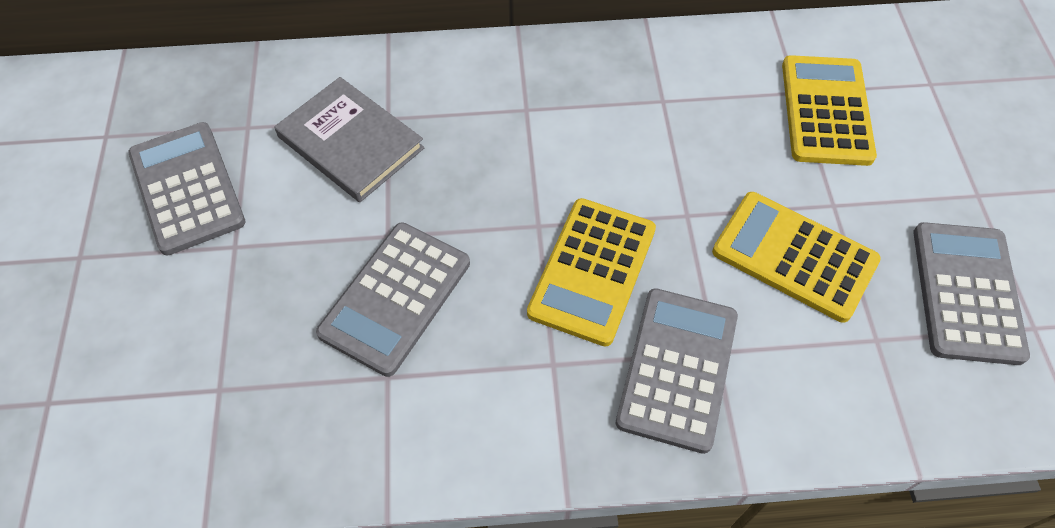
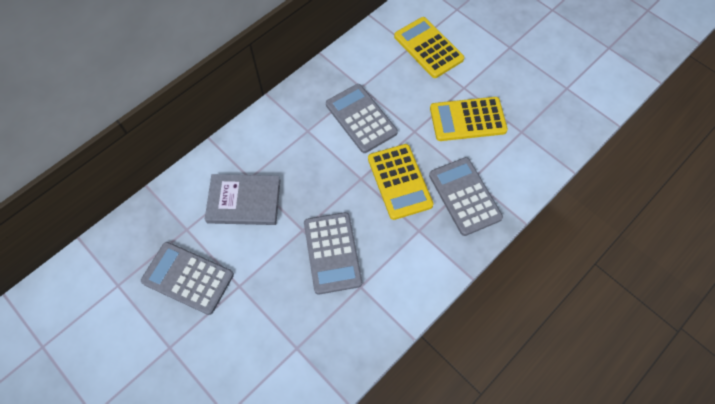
camera: 40 degrees left, 5 degrees up
(966, 293) = (536, 90): grey calculator -> grey calculator (361, 118)

